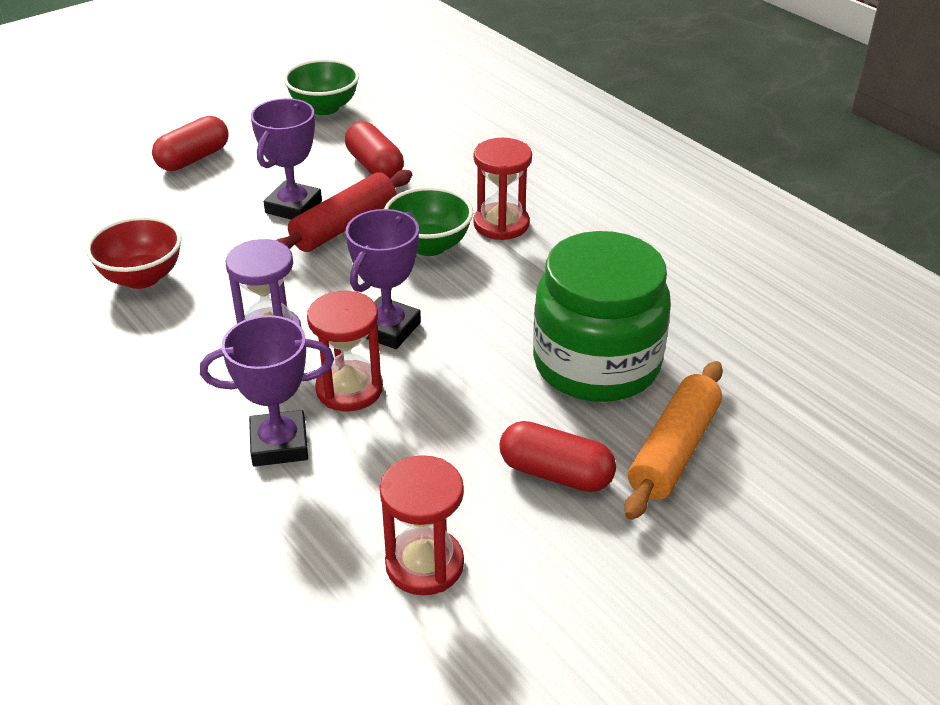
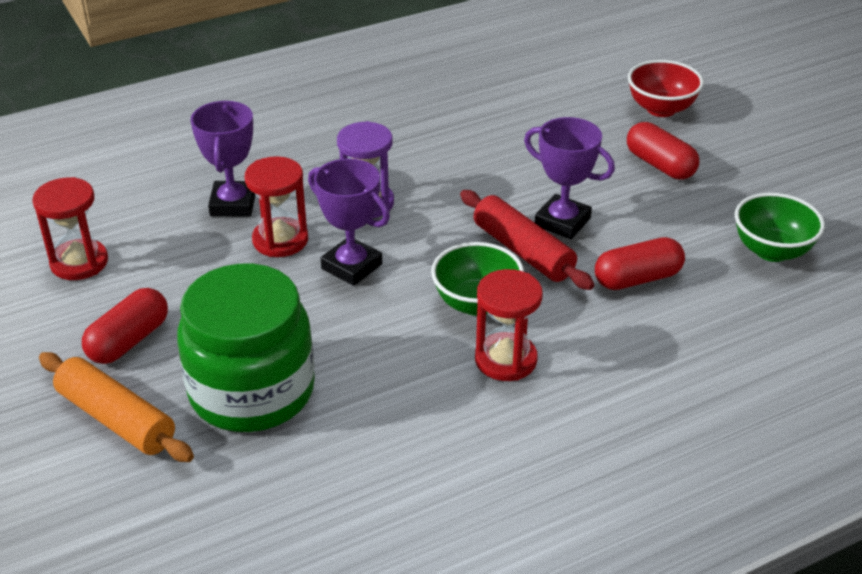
camera: 100 degrees right, 0 degrees up
(142, 277) = (465, 141): red bowl -> red bowl (661, 109)

